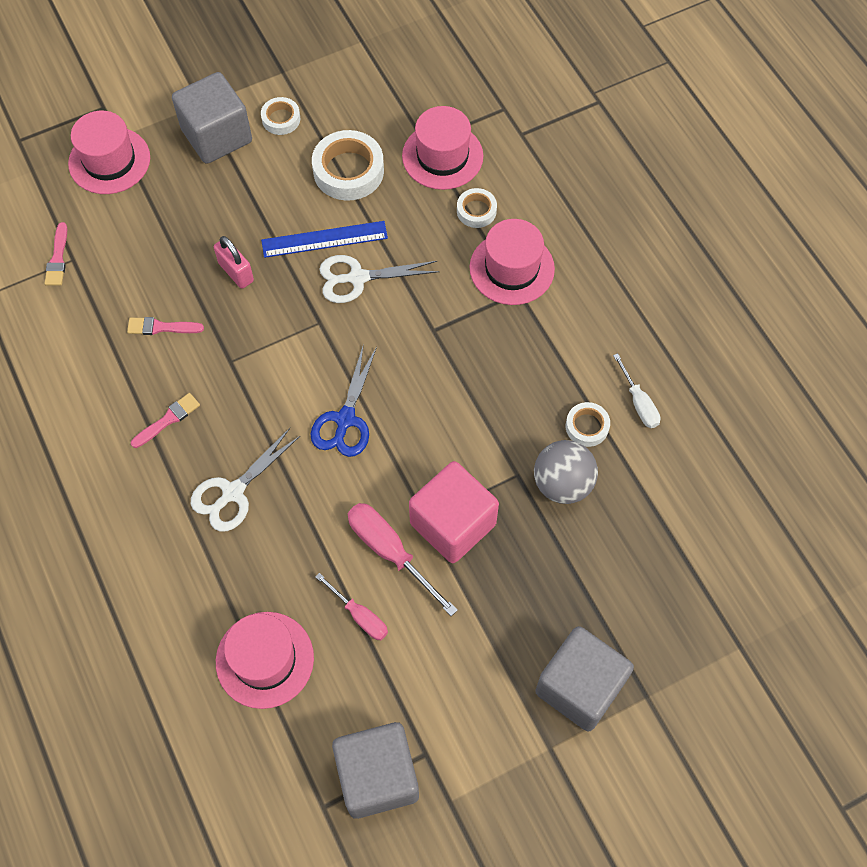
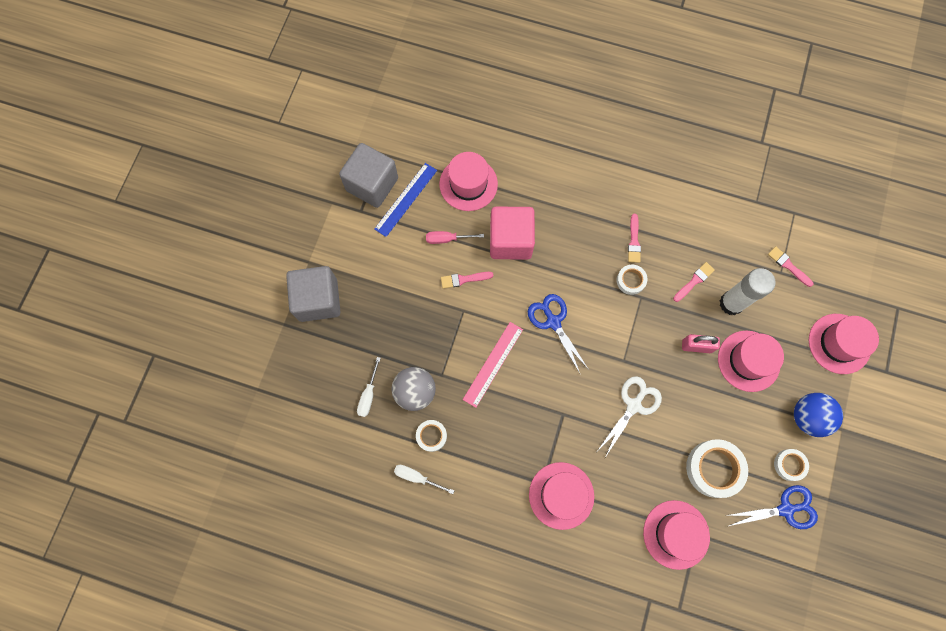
camera: 135 degrees right, 10 degrees up
(155, 277) = (731, 303): none -> white glue stick
(206, 219) = (748, 361): none -> pink hat
(217, 136) = (807, 417): grey cube -> blue ball
(233, 492) = (564, 238): white scissors -> none
(324, 239) = (676, 411): blue ruler -> blue ruler (406, 199)
(327, 95) = (786, 509): none -> blue scissors
(390, 552) = (464, 279): pink screwdriver -> pink brush
(452, 436) = (493, 364): none -> pink ruler
(453, 524) = (448, 320): pink cube -> pink cube (510, 241)
(476, 211) = (618, 515): white tape -> white tape (631, 280)
(616, 525) = (368, 395): none -> white screwdriver

